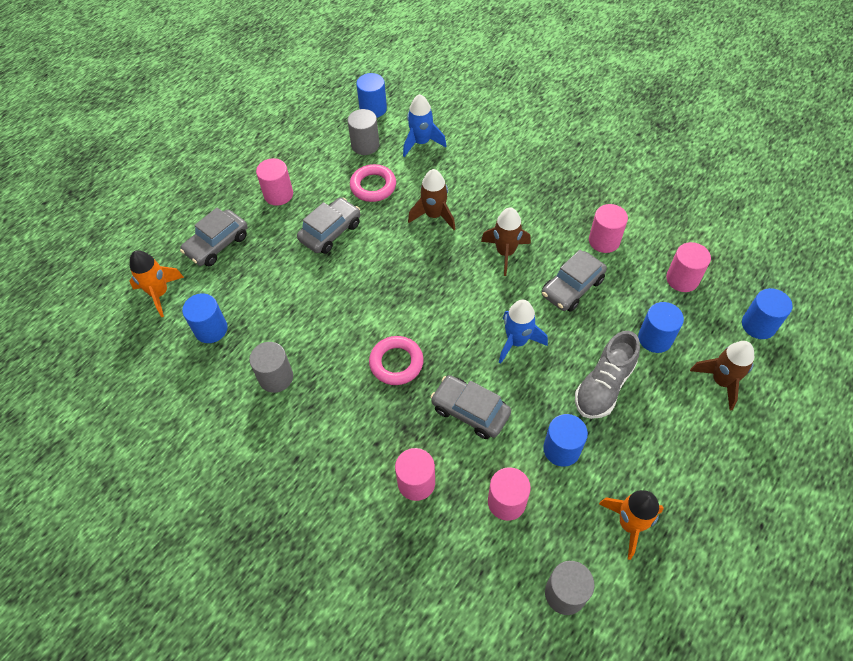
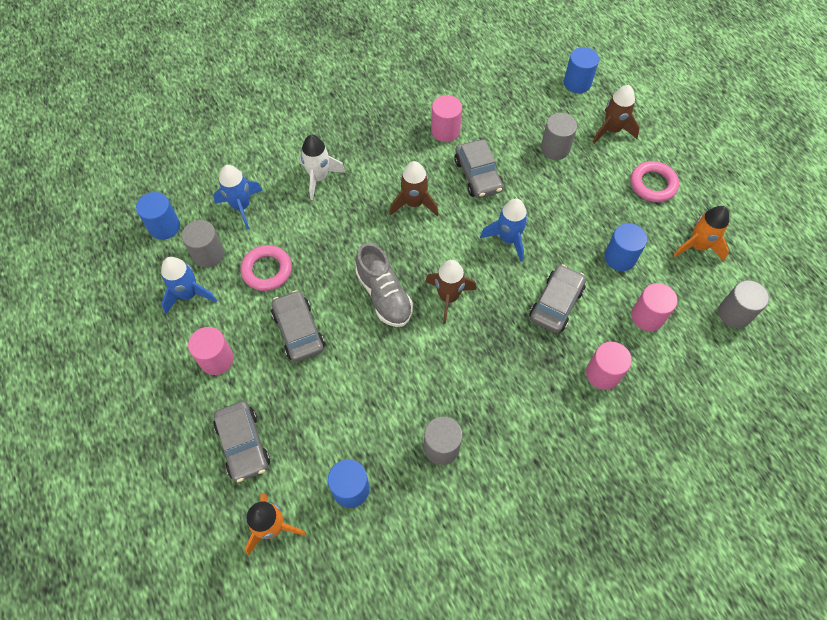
camera: 65 degrees left, 5 degrees up
(323, 152) = (189, 294): none -> blue rocket
(396, 363) = (480, 338): pink ring -> pink ring (653, 184)
(434, 215) = (337, 237): brown rocket -> brown rocket (448, 297)
(470, 411) = (556, 304): grey car -> grey car turned 150 degrees clockwise
(484, 176) = (319, 178): none -> white rocket
(603, 386) = (579, 202): grey shoe -> grey shoe (384, 295)
(655, 338) = (555, 148): blue cylinder -> grey cylinder
(682, 279) = (512, 103): pink cylinder -> none

